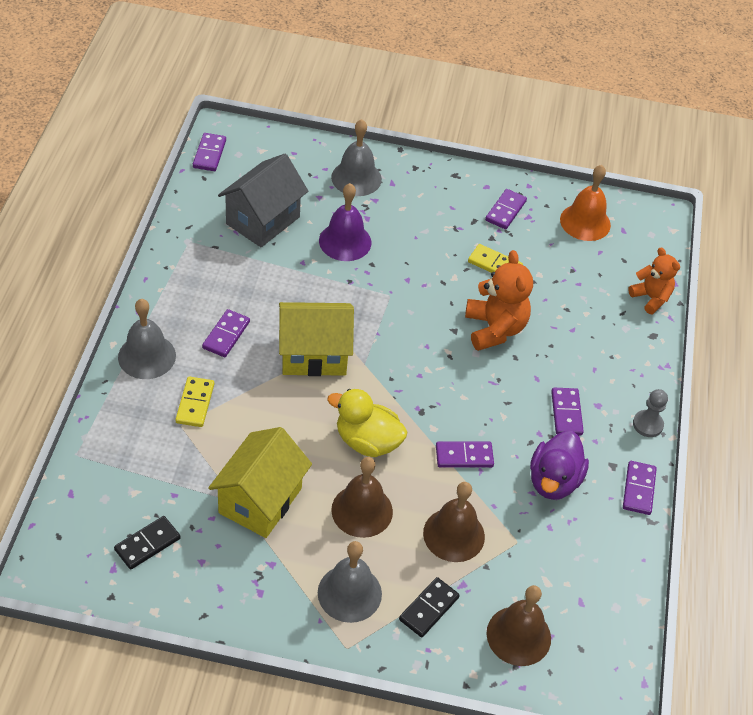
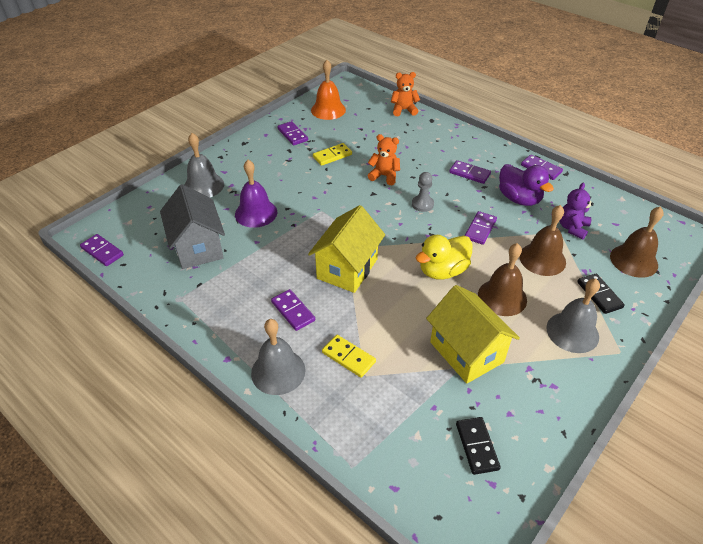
camera: 55 degrees left, 5 degrees down
(494, 329) = (384, 176): orange teddy bear -> orange teddy bear, size x0.65
(536, 553) = (572, 228): none -> purple teddy bear
(647, 424) = (495, 147): grey pawn -> grey pawn (422, 204)

